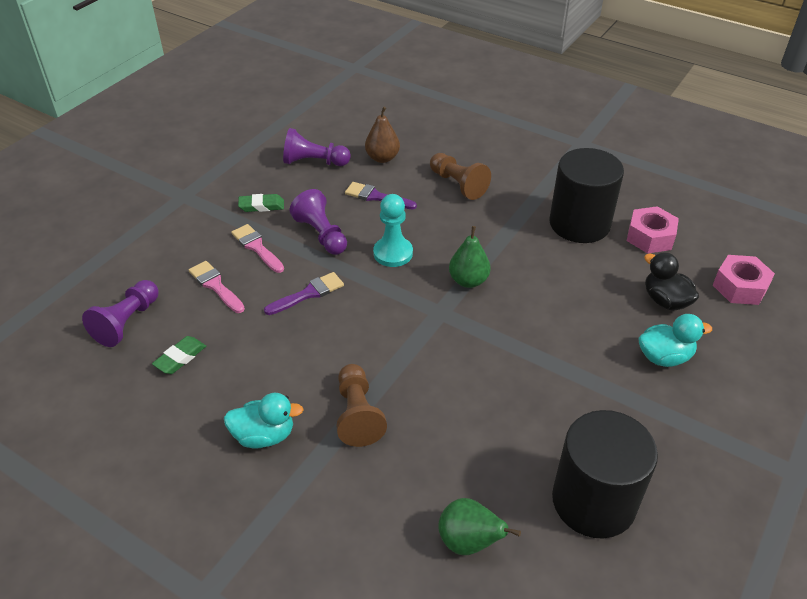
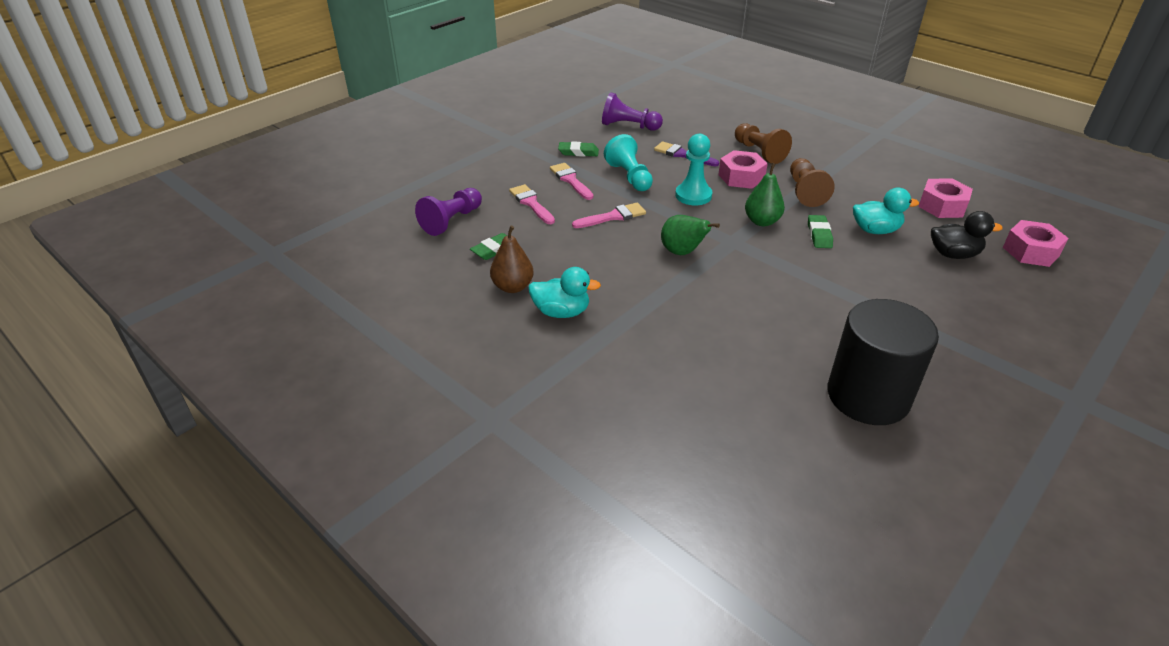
camera: 10 degrees right, 5 degrees down
(308, 293) = (613, 217): purple brush -> pink brush
(321, 234) = (629, 177): purple pawn -> turquoise pawn
(357, 414) = (648, 306): brown pawn -> brown pawn (805, 192)
(382, 158) = (691, 128): brown pear -> brown pear (512, 287)
(442, 221) = (741, 177): none -> pink nut
(469, 542) = (742, 411): green pear -> green pear (682, 252)
(529, 291) = (819, 235): none -> green eraser
(579, 224) = (873, 190): black cylinder -> none
(664, 357) = (949, 296): turquoise duck -> turquoise duck (875, 230)
(665, 301) = (953, 254): black duck -> black duck turned 120 degrees clockwise

